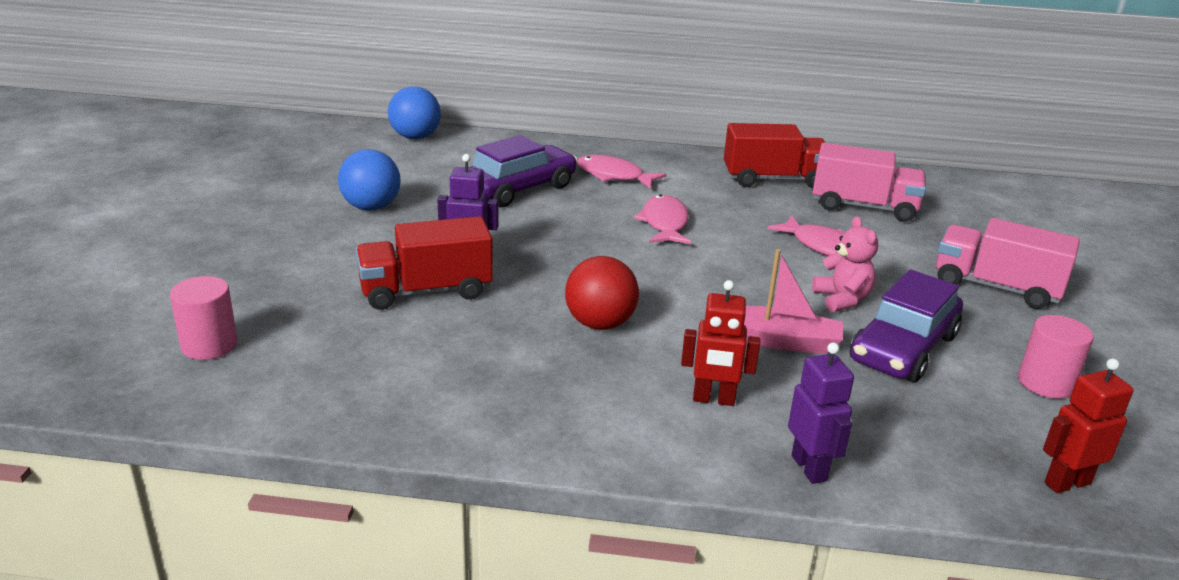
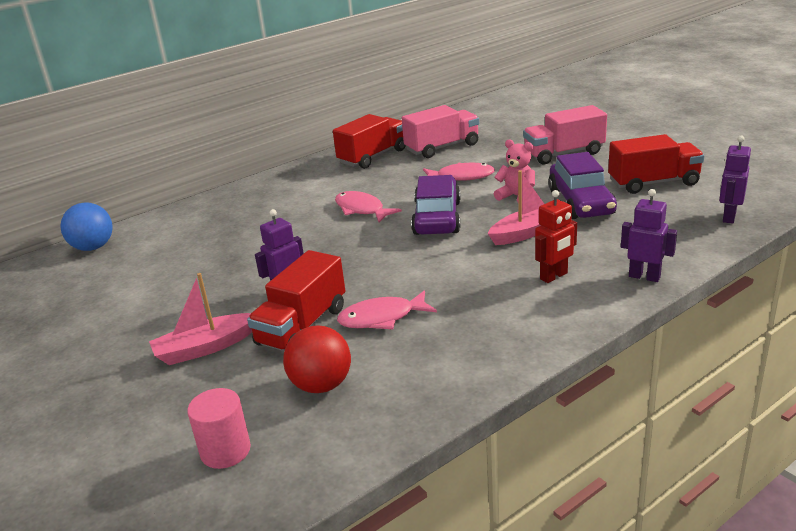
camera: 40 degrees left, 0 degrees up
(337, 261) = (205, 348): none -> pink boat
(371, 207) = (157, 305): blue ball -> none
(518, 189) = (237, 239): purple car -> purple car (437, 218)
(600, 324) = (433, 278): red ball -> red ball (321, 385)
(614, 176) = (281, 200): pink fish -> pink fish (382, 318)
(1045, 383) = (653, 183): pink cylinder -> red truck
(1066, 483) = (728, 217): red robot -> purple robot

